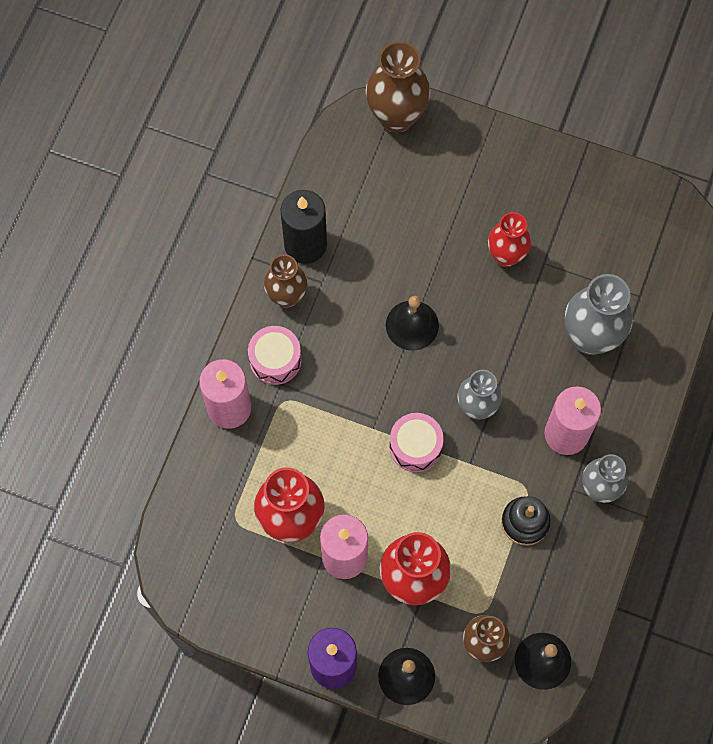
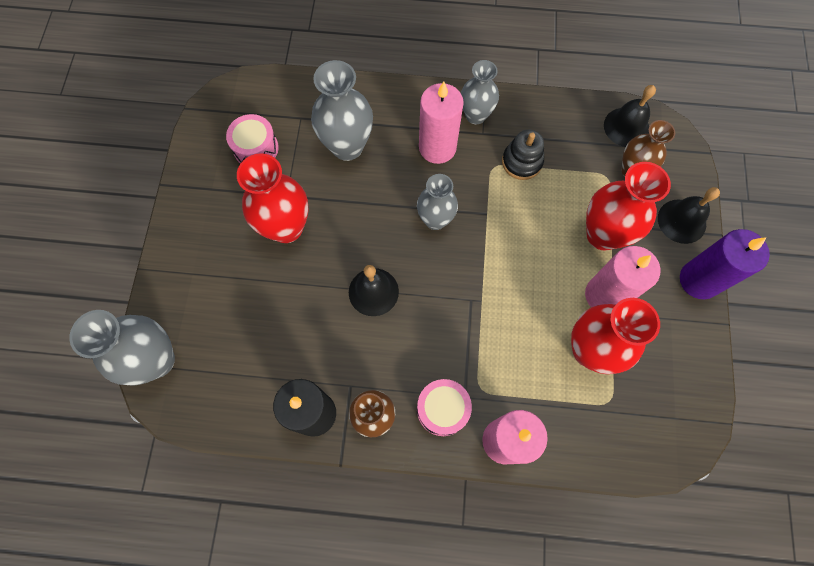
camera: 105 degrees left, 0 degrees up
(396, 117) = (157, 360): brown vase -> grey vase
(415, 446) = (486, 261): pink drum -> pink drum (256, 148)
(506, 256) = (286, 228): red vase -> red vase, size x1.52

